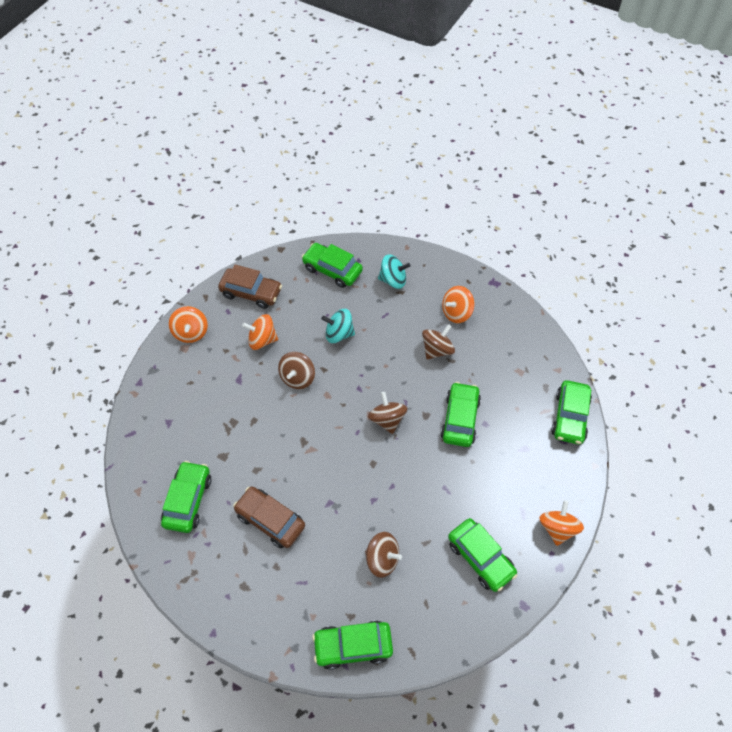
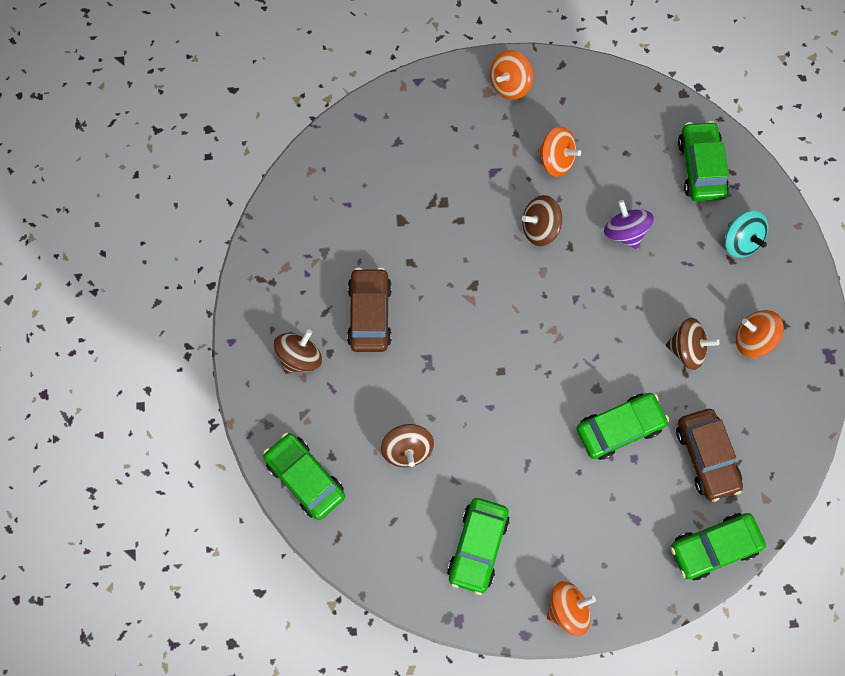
camera: 55 degrees right, 15 degrees up
(188, 500) = (334, 223): green car -> none
(251, 292) = (603, 106): brown car -> brown car (706, 456)
(262, 340) = (556, 160): orange spinning top -> orange spinning top turned 150 degrees clockwise
(339, 334) = (624, 232): turquoise spinning top -> purple spinning top
(387, 419) = (561, 352): brown spinning top -> brown spinning top (300, 357)

